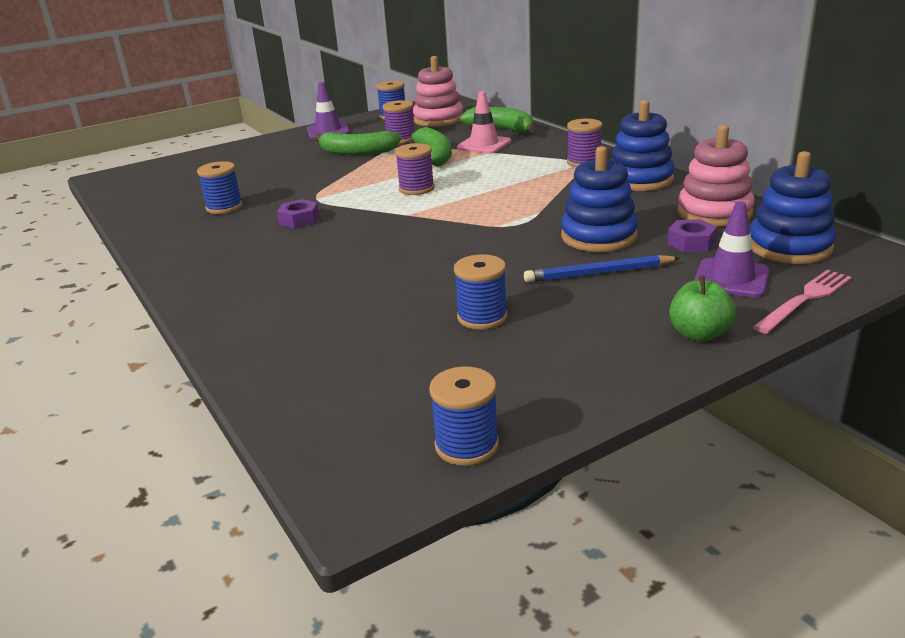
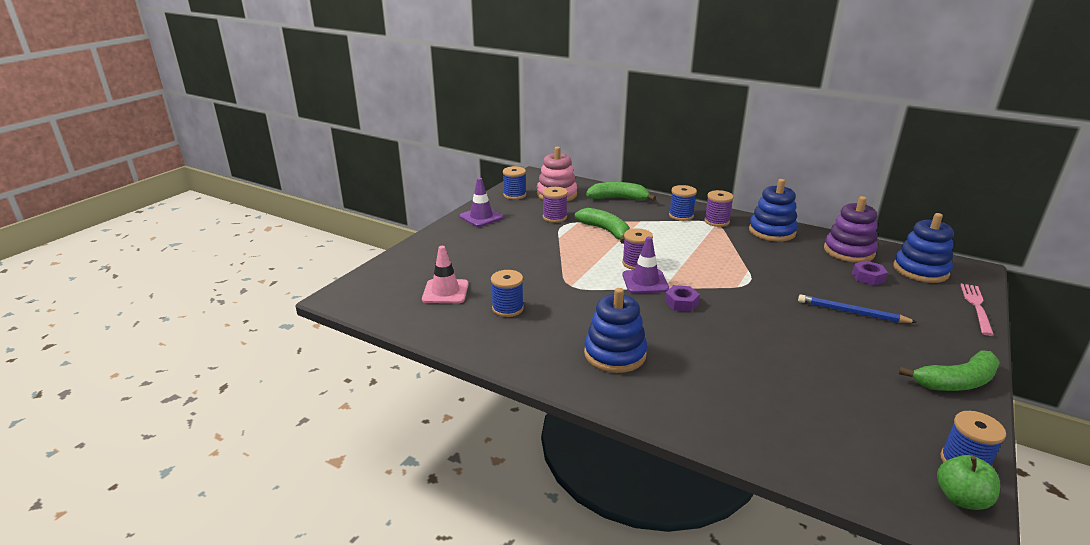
camera: 30 degrees left, 0 degrees up
(299, 220) = (590, 309): purple nut -> purple nut (681, 303)
(357, 152) = (538, 235): green banana -> green banana (956, 382)
(482, 317) = (836, 364): blue spool -> blue spool (681, 216)
(484, 145) = (626, 215): pink traffic cone -> pink traffic cone (445, 292)
(598, 236) = (812, 283): blue stacking toy -> blue stacking toy (615, 354)
(598, 273) = (852, 312): blue pencil -> blue pencil turned 60 degrees clockwise
(699, 334) = (962, 345): green apple -> green apple (961, 498)
(714, 213) = (849, 251): pink stacking toy -> purple stacking toy
(731, 279) = (924, 300): purple traffic cone -> purple traffic cone (645, 282)

